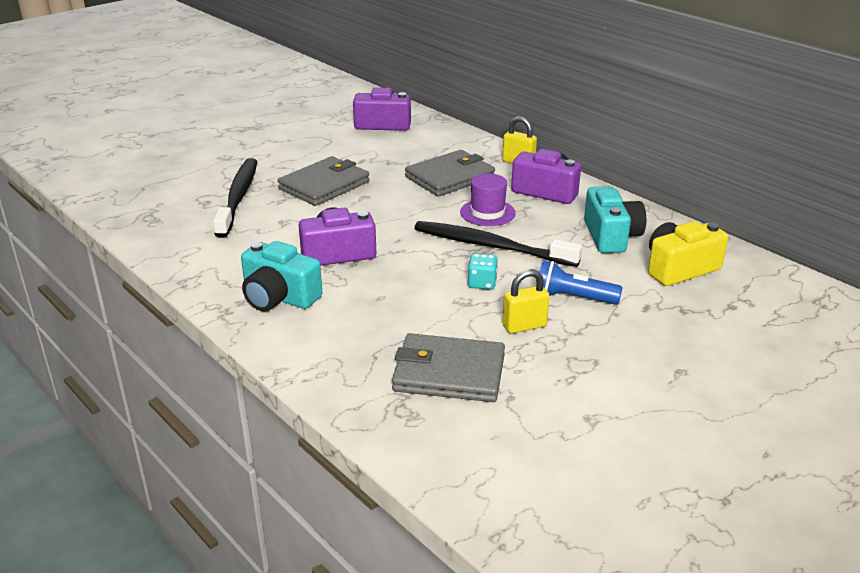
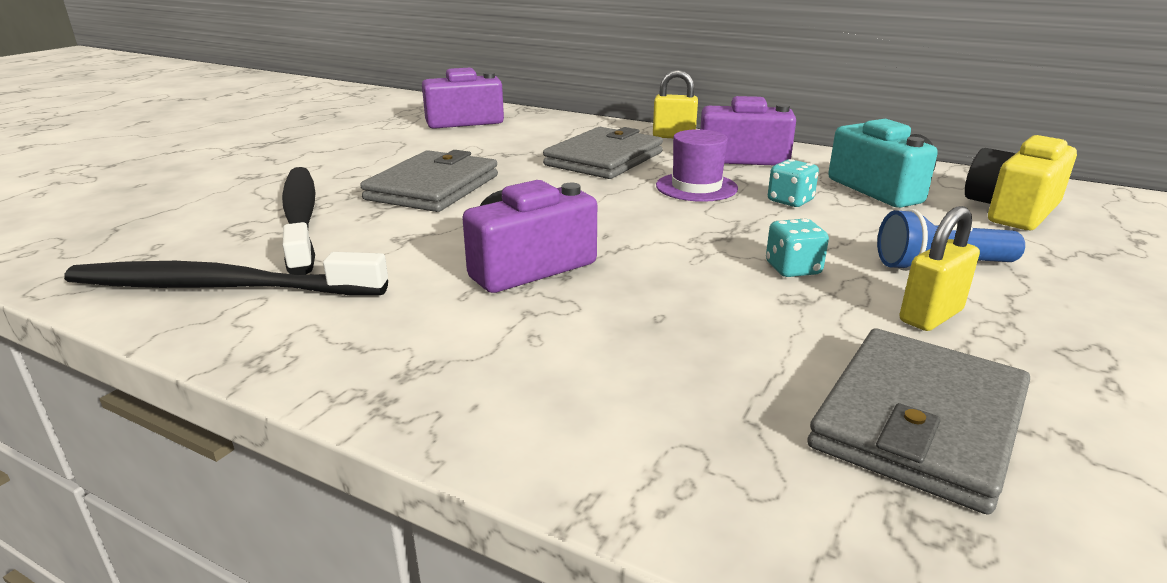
camera: 20 degrees left, 5 degrees down
(279, 297) = (476, 352): turquoise camera -> none
(449, 373) = (918, 422): grey wallet -> grey wallet turned 45 degrees counterclockwise
(491, 246) = (748, 222): black toothbrush -> black toothbrush (222, 287)
(537, 235) = (790, 201): none -> turquoise dice

